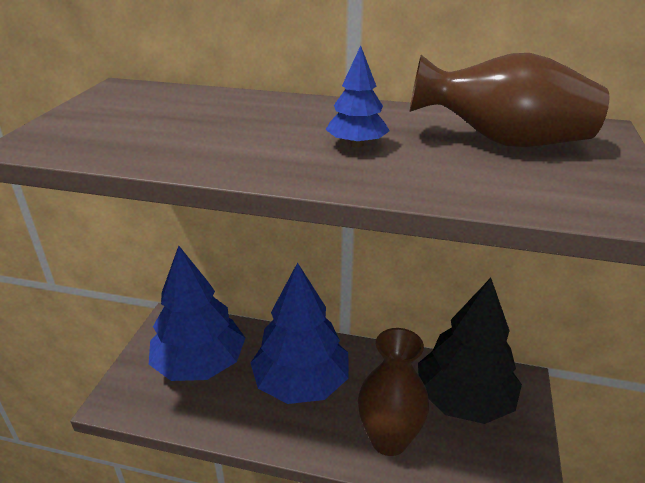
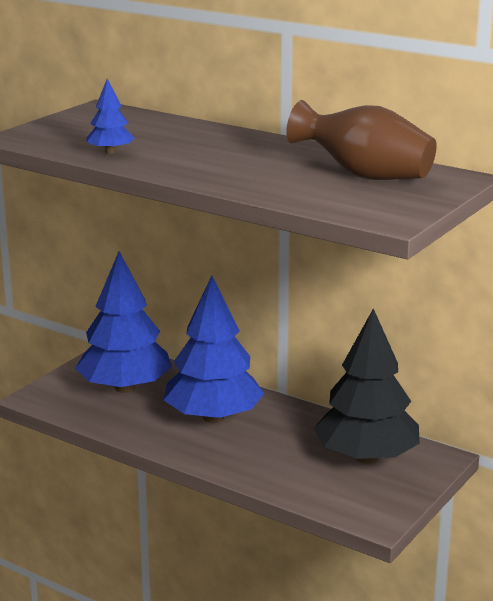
camera: 20 degrees right, 10 degrees down
(356, 144) = (247, 164): blue tree -> blue tree (110, 152)
(389, 439) = (270, 466): brown vase -> none

